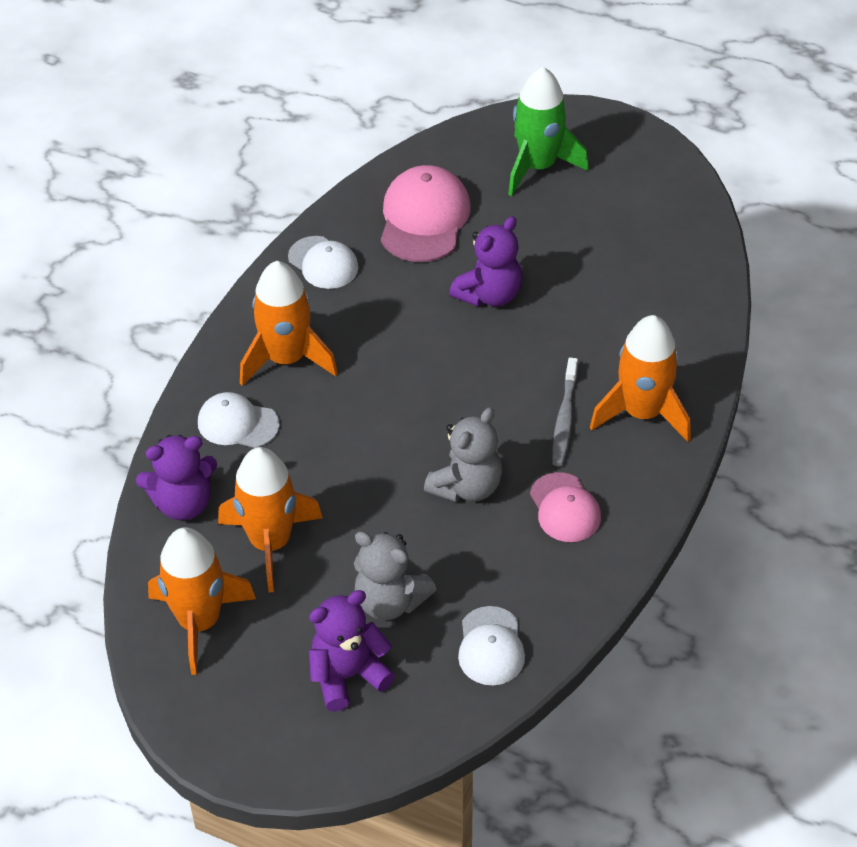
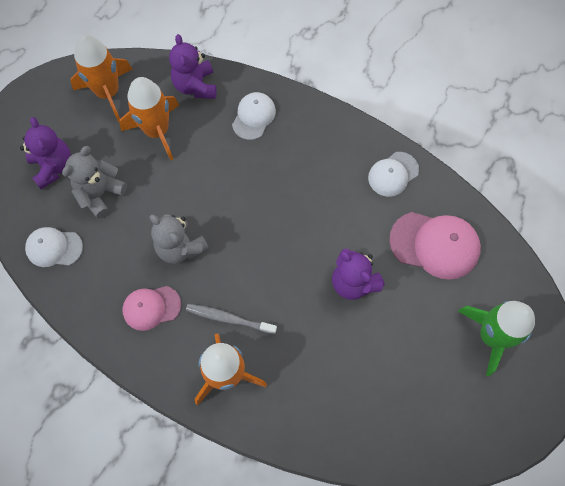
camera: 95 degrees right, 20 degrees up
(286, 359) = (305, 147): orange rocket -> none

